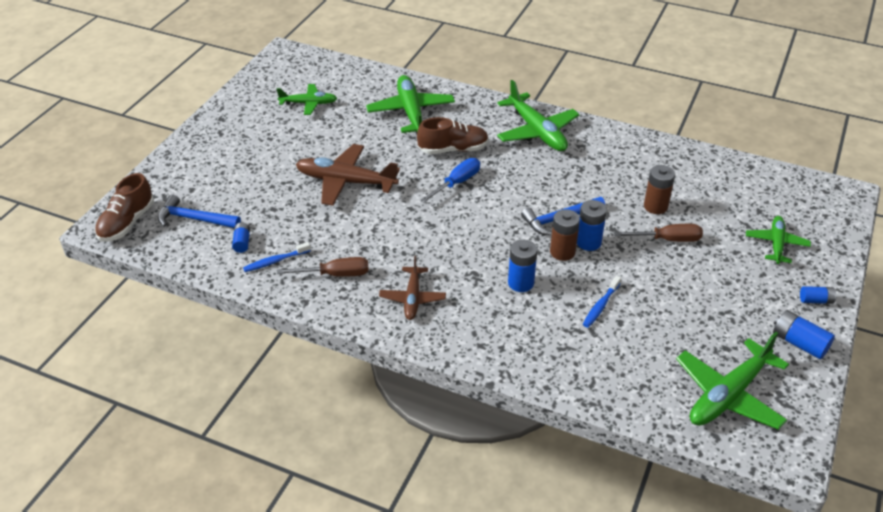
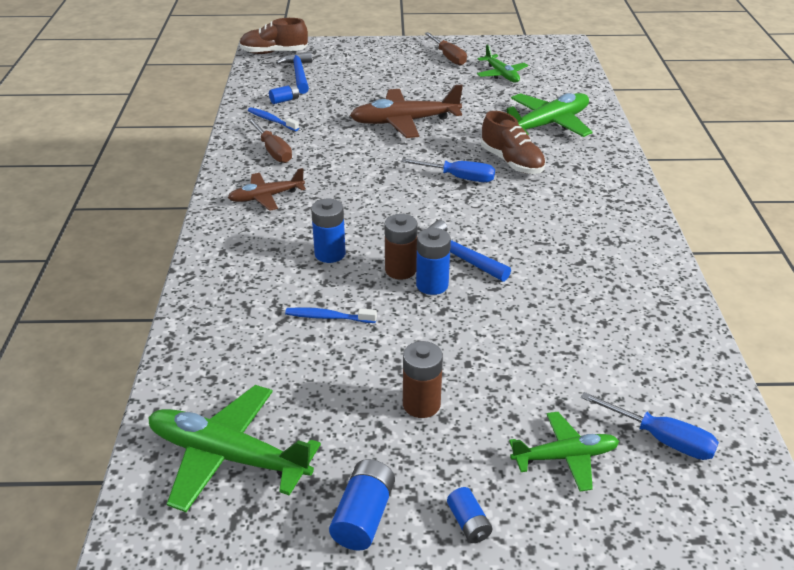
camera: 65 degrees right, 5 degrees down
(346, 182) = (405, 122): brown plane -> brown plane turned 90 degrees counterclockwise
(536, 131) = (601, 204): green plane -> none
(655, 206) = (545, 324): brown battery -> brown battery (421, 404)
(667, 239) = (488, 347): brown screwdriver -> brown screwdriver (448, 57)
(774, 202) = (661, 439): none -> blue screwdriver

